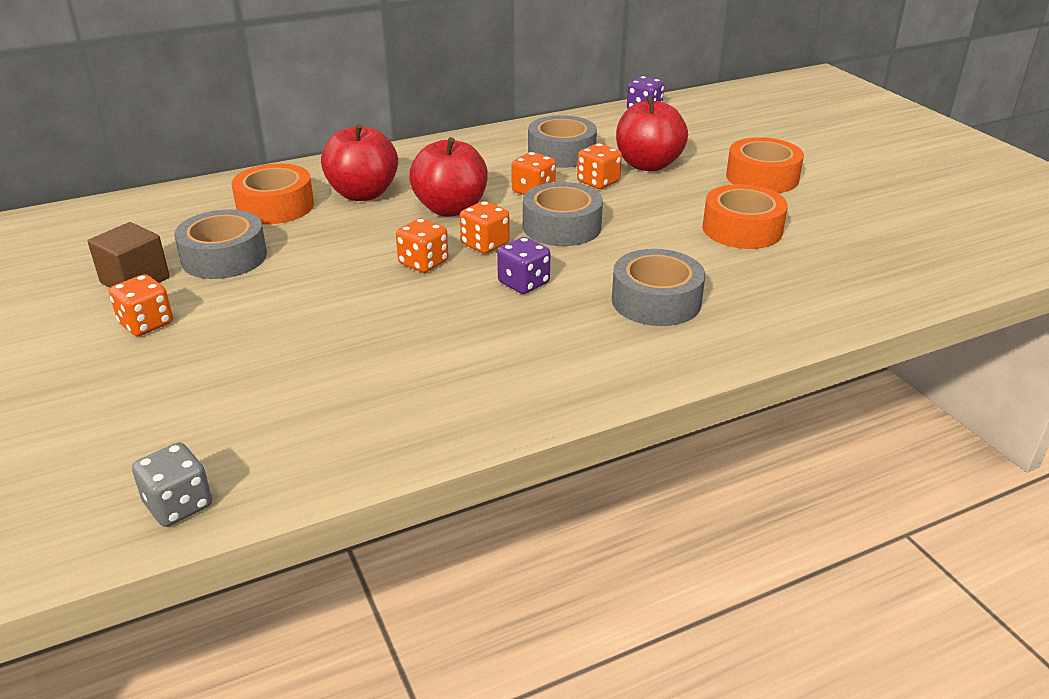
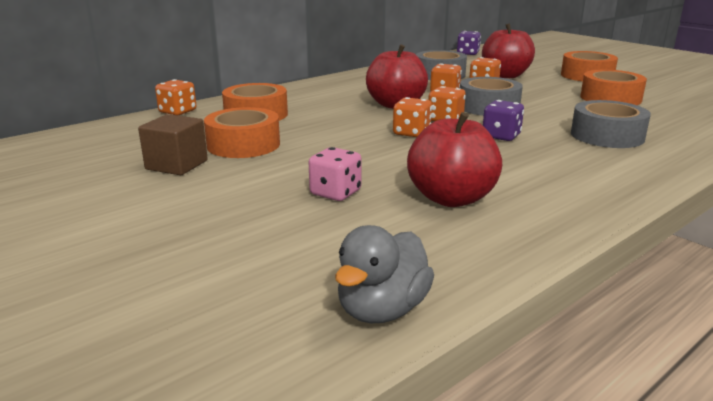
camera: 15 degrees left, 10 degrees down
(146, 324) = (215, 190): orange dice -> orange dice (178, 112)
(179, 505) = (382, 309): grey dice -> grey duck
(224, 257) = (243, 144): grey tape -> orange tape
(260, 348) = (335, 193): none -> pink dice
(363, 194) = (319, 103): red apple -> red apple (451, 198)

